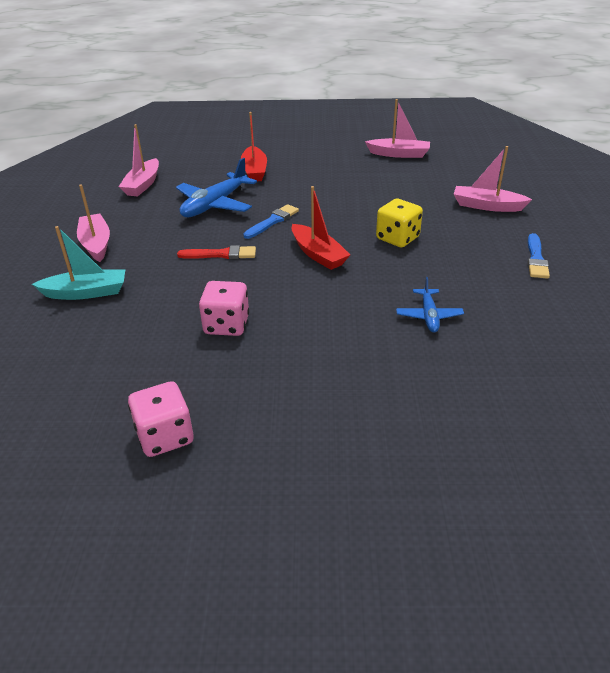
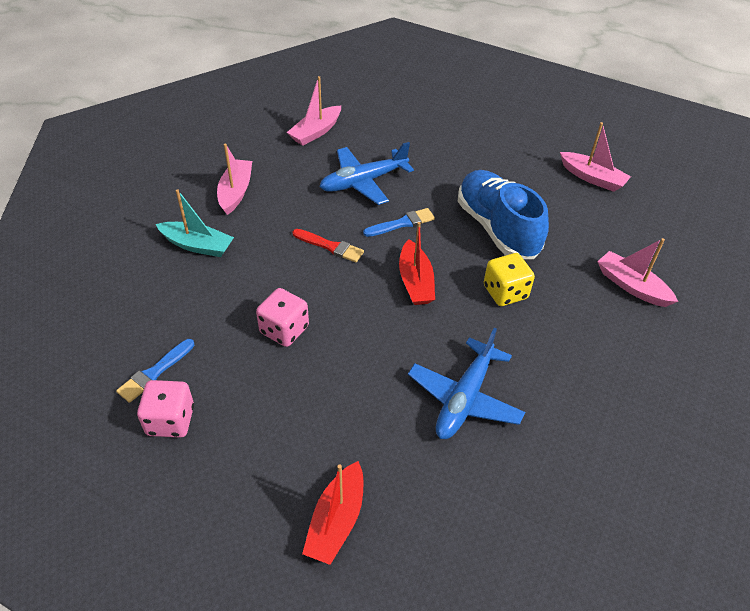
camera: 25 degrees right, 10 degrees up
(254, 171) = (428, 150): red boat -> red boat (336, 520)
(354, 202) = (497, 228): none -> blue shoe
(429, 316) = (464, 398): blue plane -> blue plane, size x1.78
(536, 259) = (627, 376): blue brush -> blue brush (155, 372)

